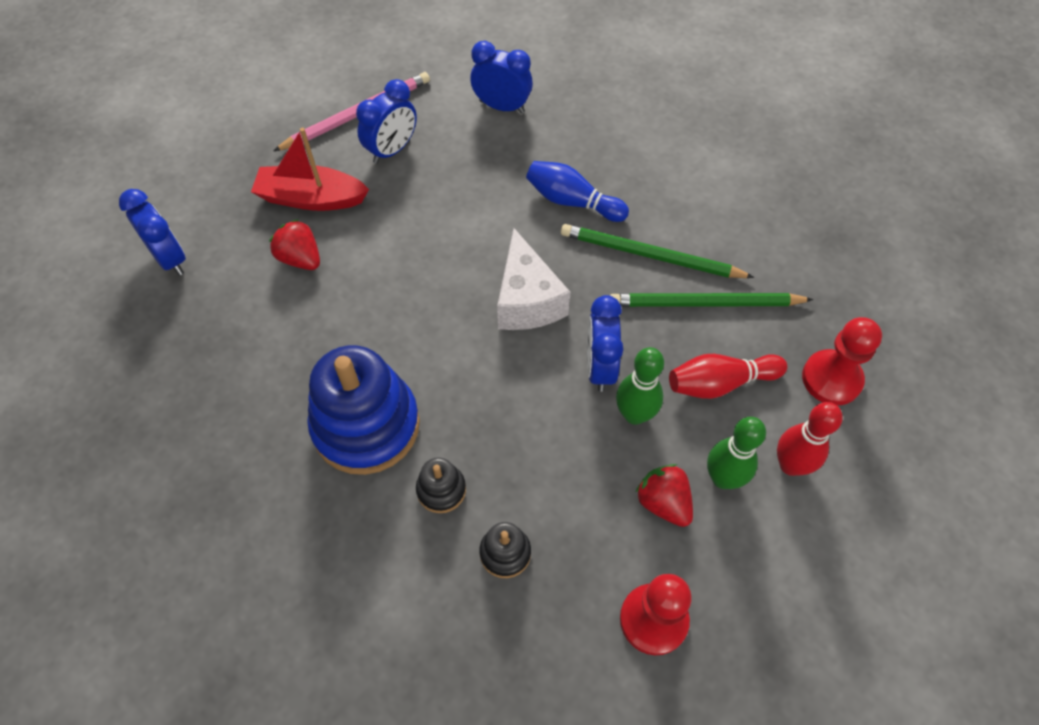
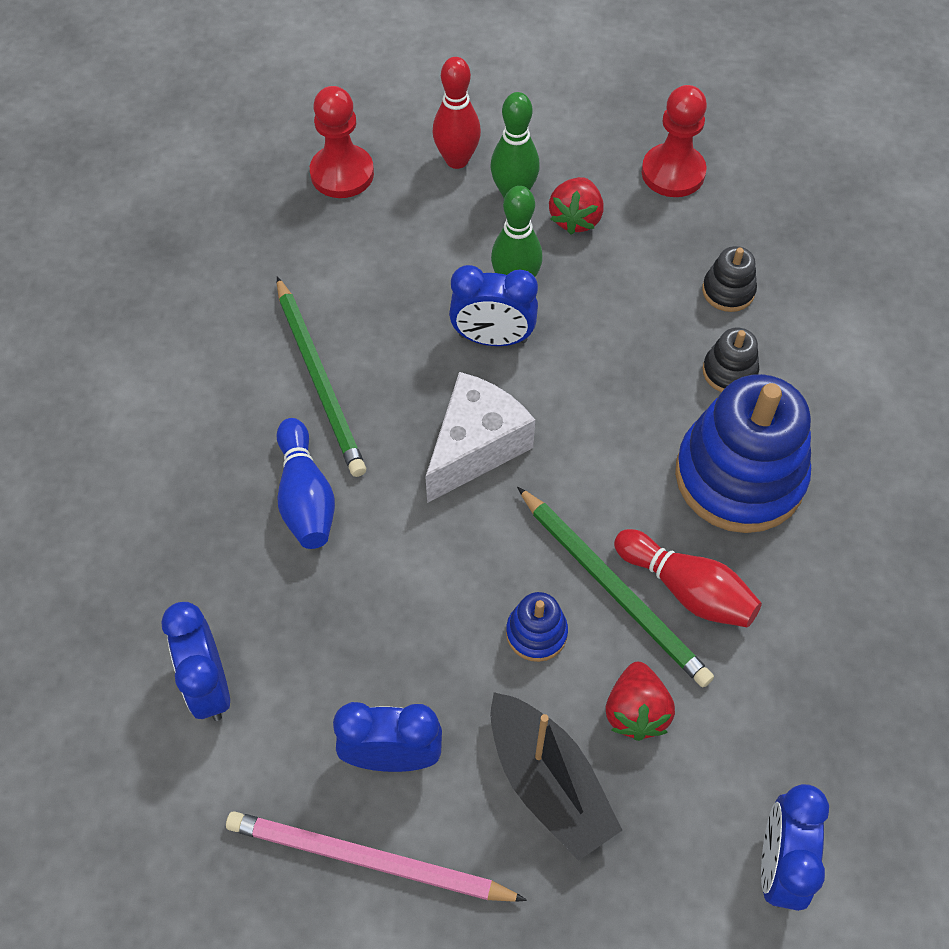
camera: 130 degrees left, 0 degrees up
(311, 198) = (548, 783): red boat -> black boat
(386, 247) = (536, 633): none -> blue stacking toy
(600, 367) = (493, 338): blue clock -> blue clock turned 45 degrees clockwise
(705, 303) = (340, 302): green pencil -> green pencil (613, 589)
(720, 383) = (422, 244): red bowling pin -> red bowling pin (687, 589)

